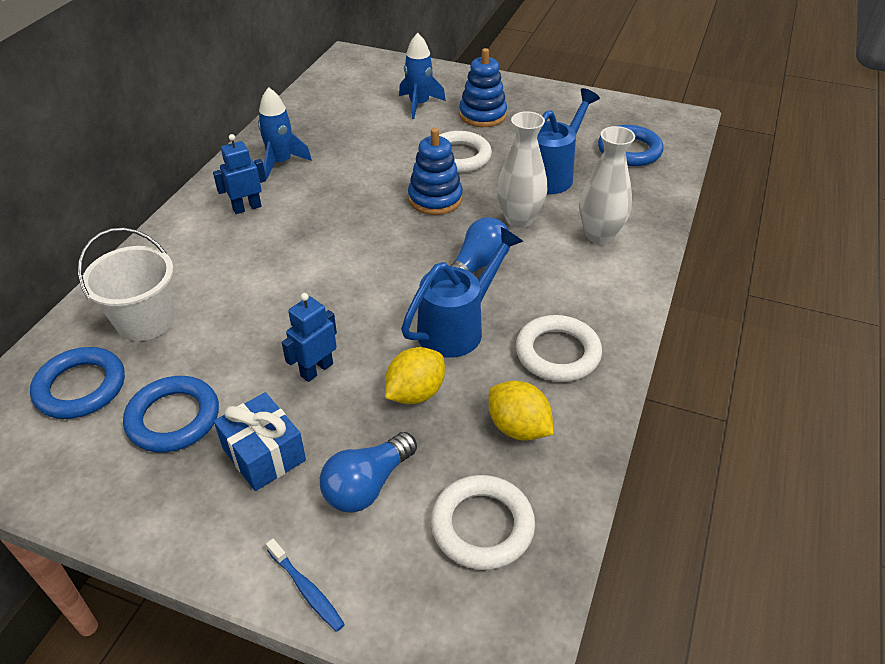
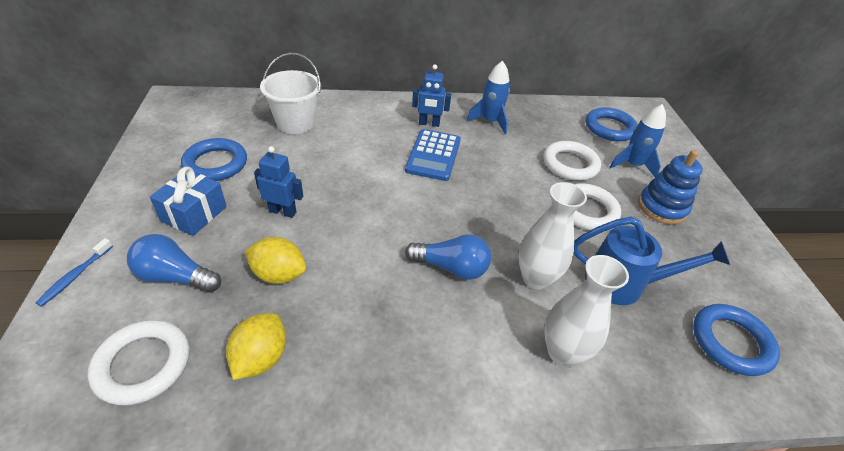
camera: 60 degrees right, 0 degrees up
(80, 387) = (230, 121): blue ring -> blue ring (609, 128)
(247, 208) = (429, 124): blue robot -> blue robot turned 150 degrees clockwise
(307, 223) = (433, 155): none -> blue calculator
(435, 199) = (517, 213): blue stacking toy -> none
(457, 328) = (365, 278): blue watering can -> none
(557, 353) = (368, 362): white ring -> white ring (570, 164)

